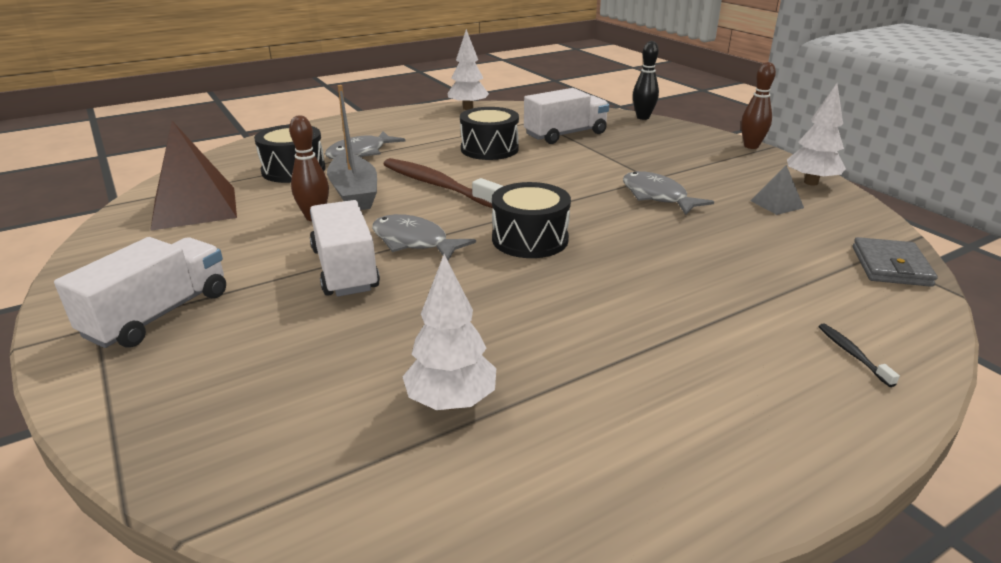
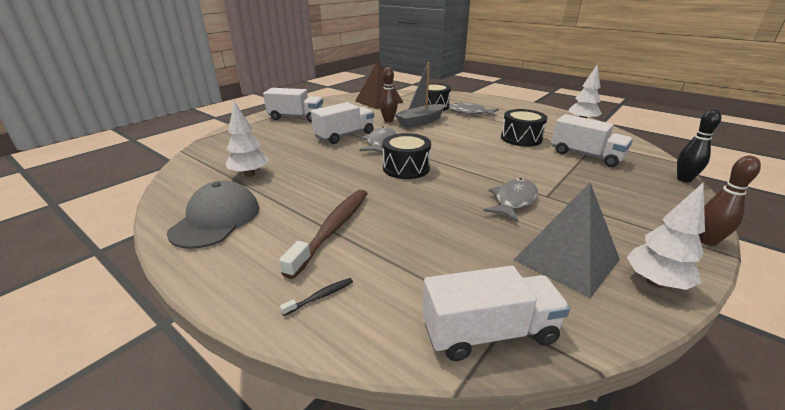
camera: 70 degrees right, 0 degrees up
(437, 185) = (450, 135): brown toothbrush -> brown toothbrush (333, 229)
(635, 451) = (216, 219): none -> grey cap
(776, 204) = (566, 259): grey pyramid -> grey pyramid, size x2.11
(890, 266) = (489, 332): grey wallet -> white truck

